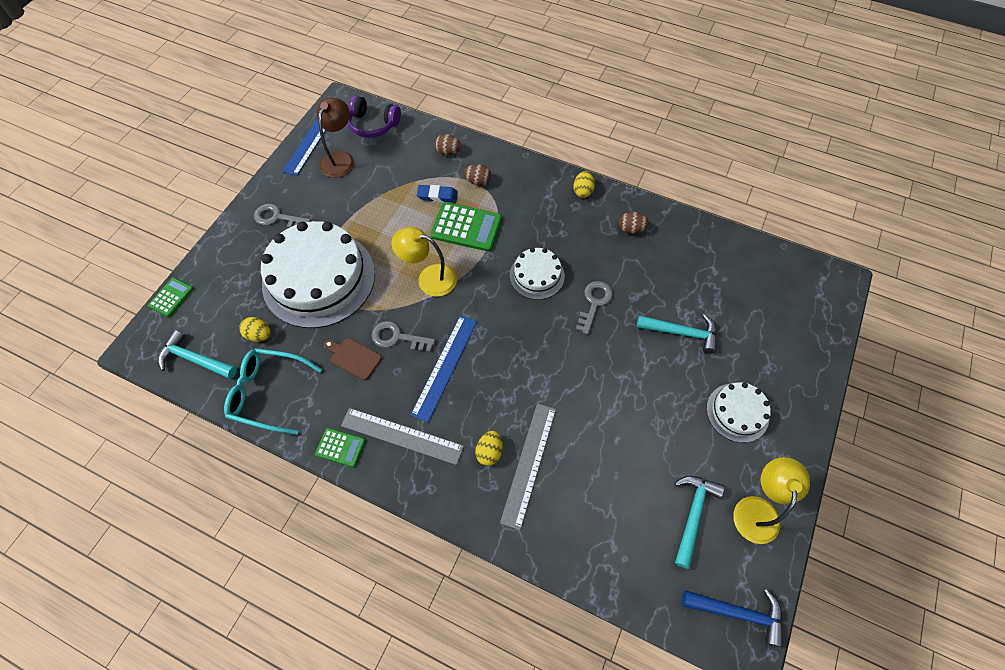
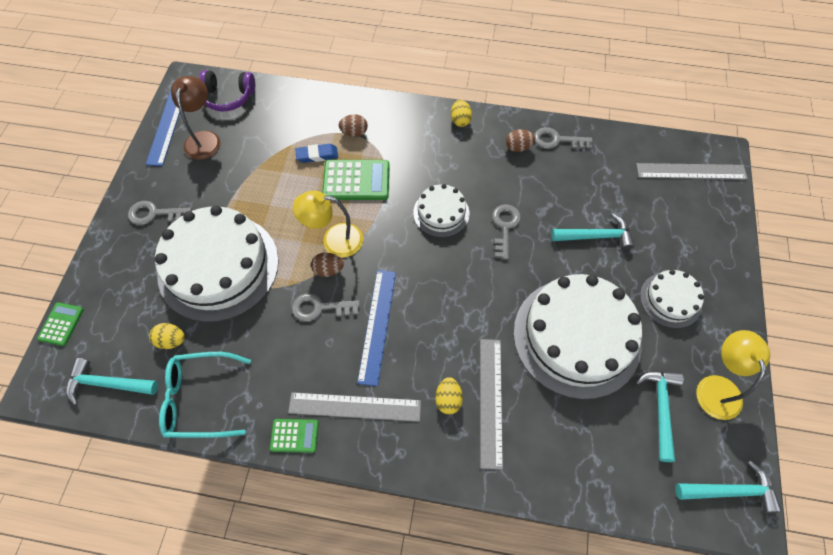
camera: 15 degrees left, 0 degrees up
(353, 358) = (280, 339): brown cutting board -> none
(448, 152) = (315, 109): brown egg -> brown egg (328, 270)
(631, 425) = (576, 337): none -> white cake
(672, 230) = (557, 140): none -> grey key
(738, 613) = (730, 490): blue hammer -> turquoise hammer
(800, 291) = (691, 171): none -> grey ruler

